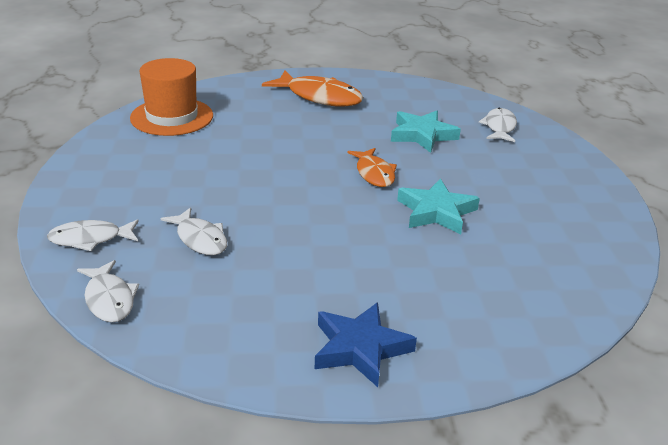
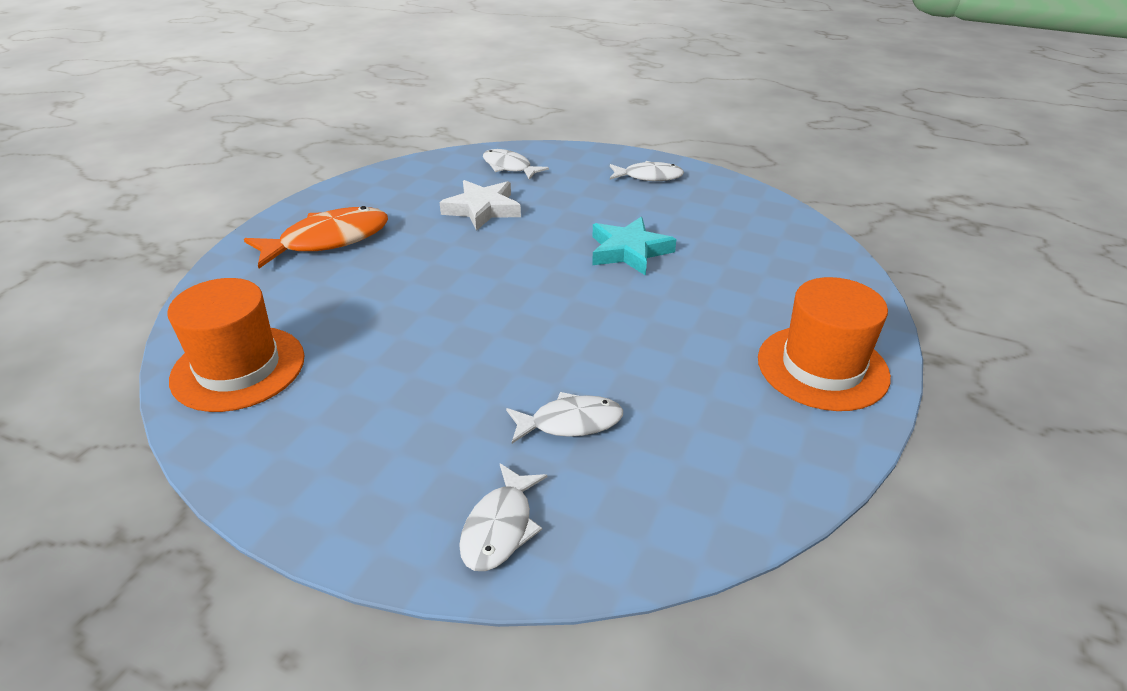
camera: 60 degrees left, 5 degrees up
(109, 299) = (654, 538): white fish -> white fish (649, 177)
(360, 348) = (822, 367): blue star -> orange hat
(374, 174) = (531, 261): orange fish -> none
(422, 135) = (482, 209): turquoise star -> white star

